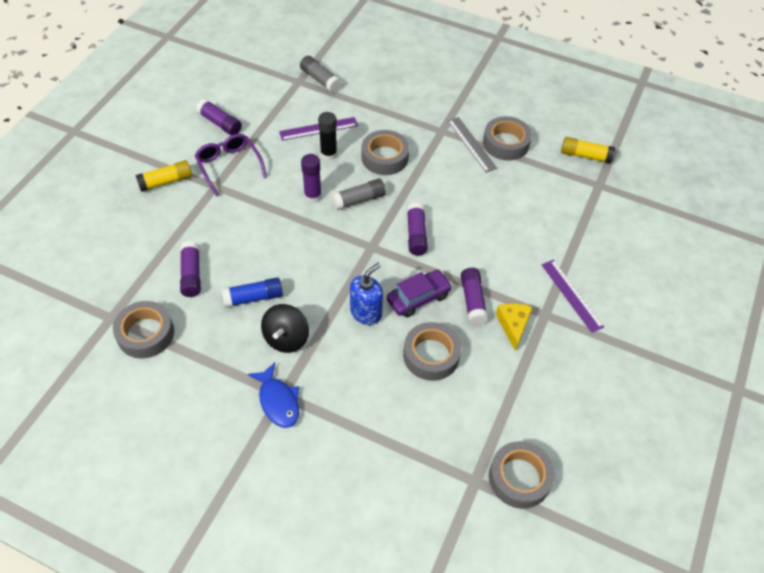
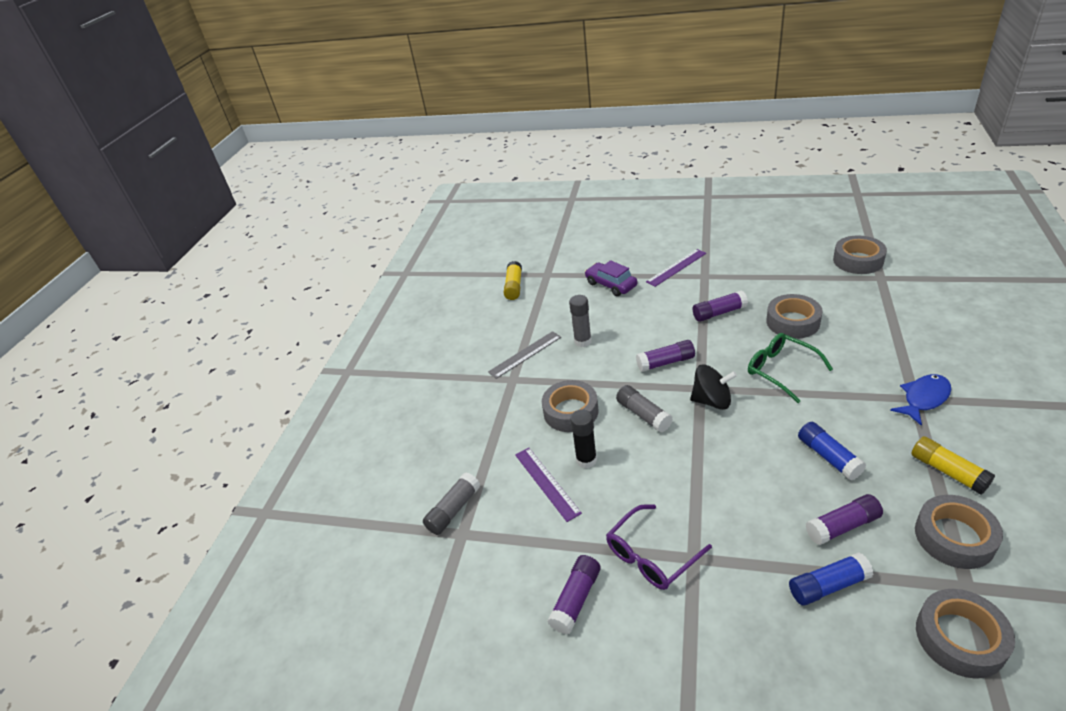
camera: 95 degrees left, 15 degrees down
(156, 244) = (828, 585): none -> blue glue stick
(166, 181) = (718, 623): yellow glue stick -> yellow glue stick (948, 471)
(286, 338) = (854, 415): black spinning top -> black spinning top (712, 401)
(313, 196) = (658, 454): purple glue stick -> none
(366, 313) = (781, 370): blue soap dispenser -> green glasses
(418, 298) = (739, 343): purple car -> purple car (611, 284)
(473, 186) = (583, 341): none -> grey glue stick
(506, 143) = (515, 333): grey tape -> grey tape (960, 638)
(513, 325) = (728, 288): yellow cheese -> none

